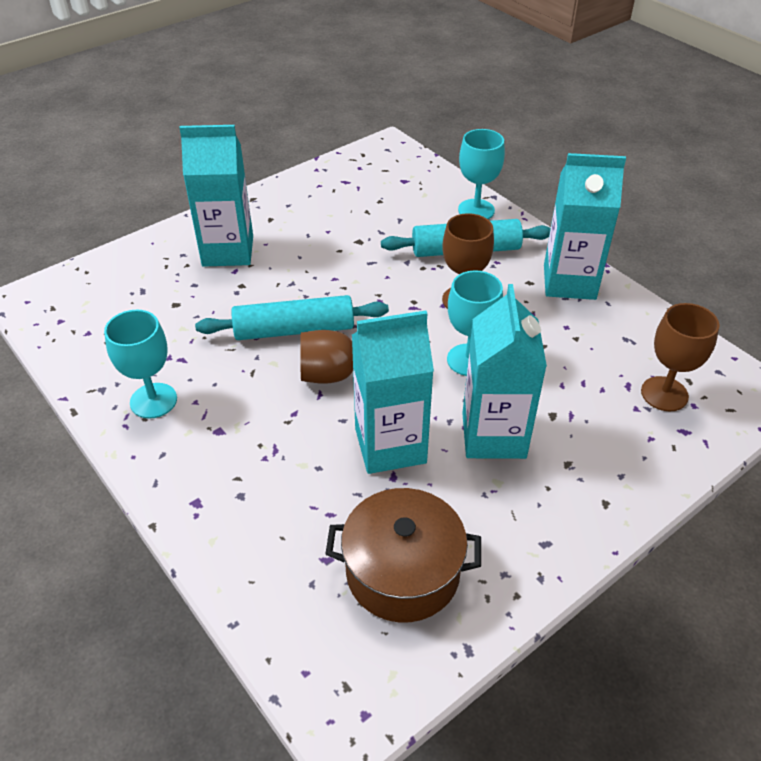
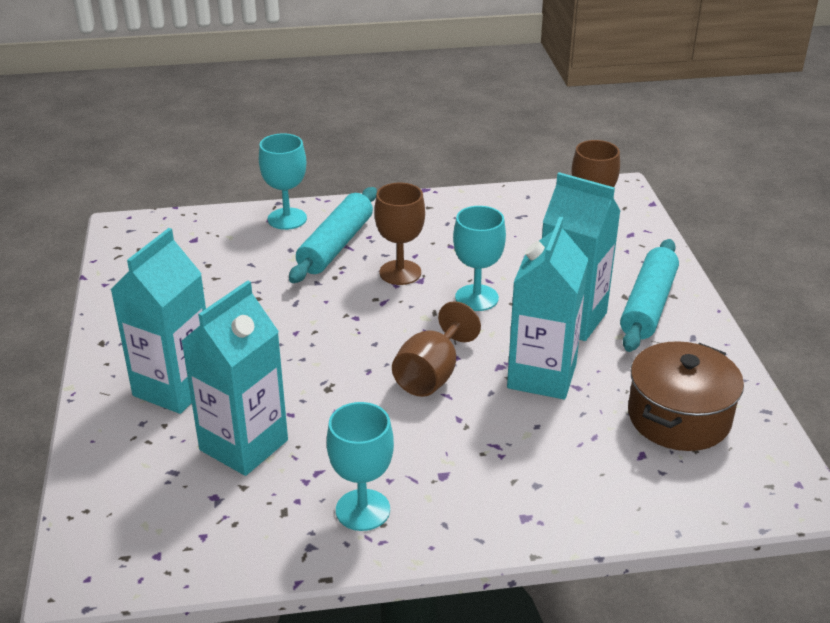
camera: 60 degrees left, 10 degrees down
(294, 330) = (345, 382): turquoise rolling pin -> turquoise rolling pin (648, 305)
(569, 282) = (431, 213): turquoise carton -> turquoise carton (244, 445)

